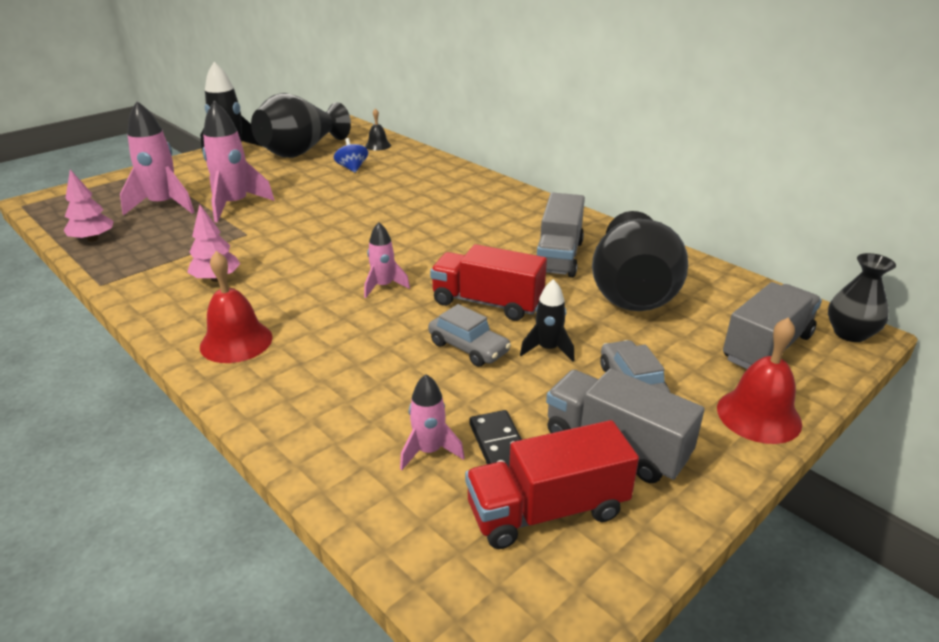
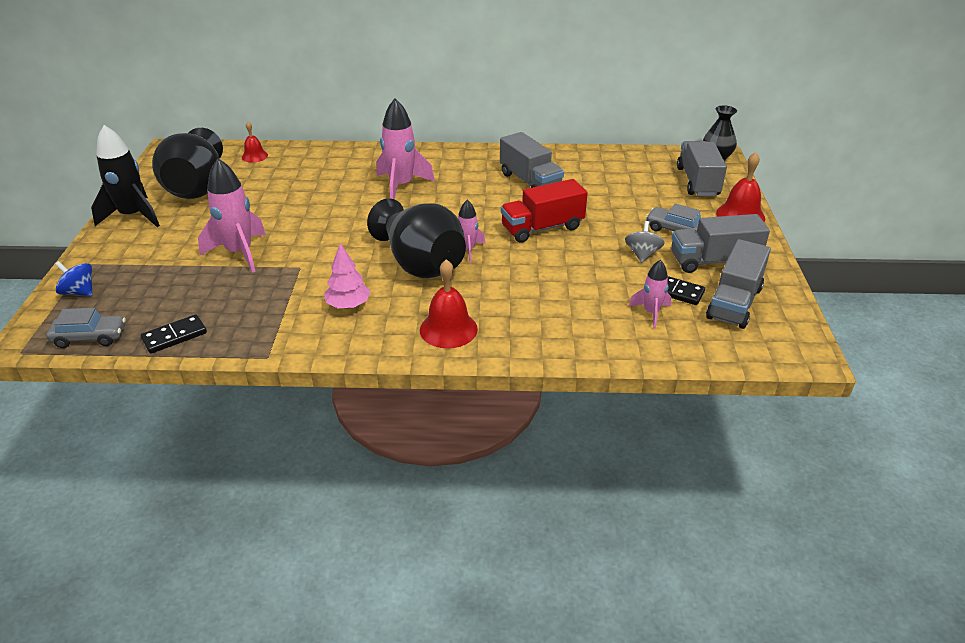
camera: 45 degrees left, 5 degrees up
(93, 239) = (174, 336): pink tree -> black domino
(163, 205) = (174, 283): pink rocket -> pink rocket (401, 186)
(352, 168) = (273, 183): blue spinning top -> blue spinning top (79, 292)
(378, 145) = (254, 156): black bell -> red bell
(468, 347) = (577, 256): grey car -> grey car (90, 337)
(541, 385) = (642, 254): none -> grey spinning top
(547, 510) = (734, 303): red truck -> grey truck
(548, 349) = (614, 235): black rocket -> none
(632, 294) = (602, 184): black vase -> black vase (420, 264)

